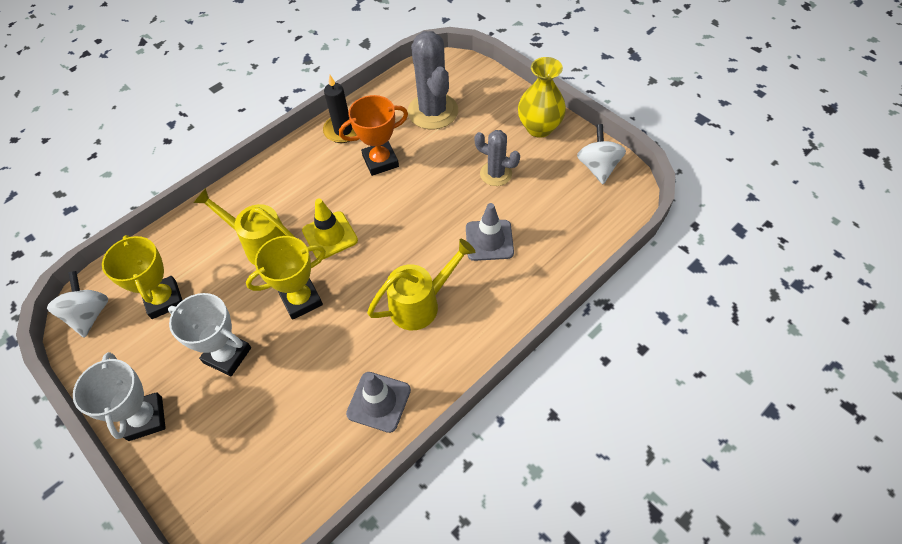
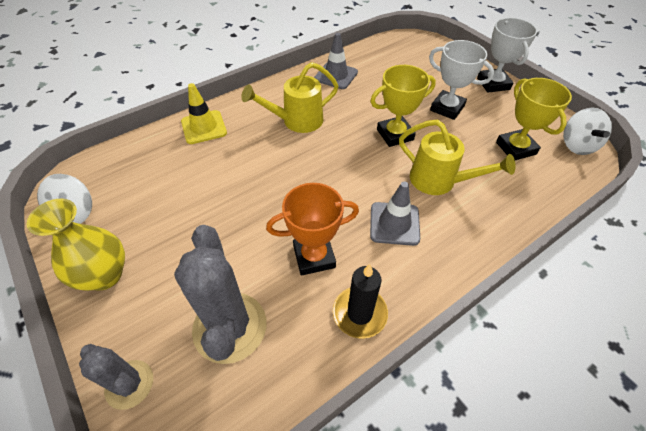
camera: 175 degrees left, 5 degrees down
(330, 235) = (373, 181): yellow traffic cone -> yellow traffic cone (204, 127)
(489, 240) = (224, 158): grey traffic cone -> grey traffic cone (394, 223)
(496, 174) = (187, 221): grey cactus -> grey cactus (129, 384)

